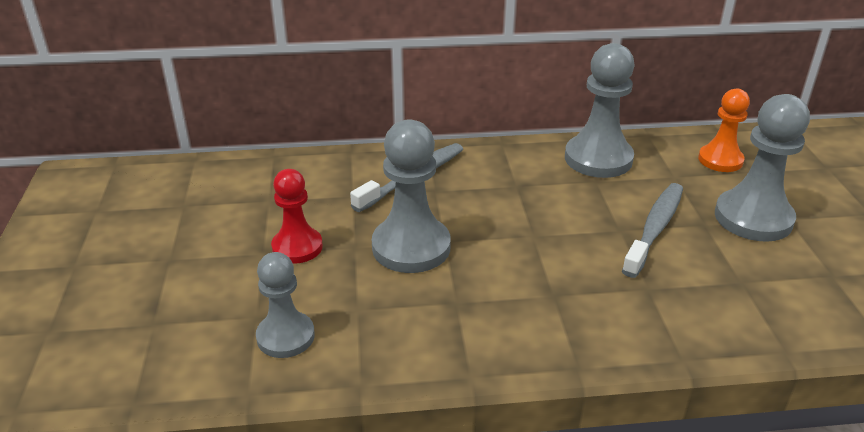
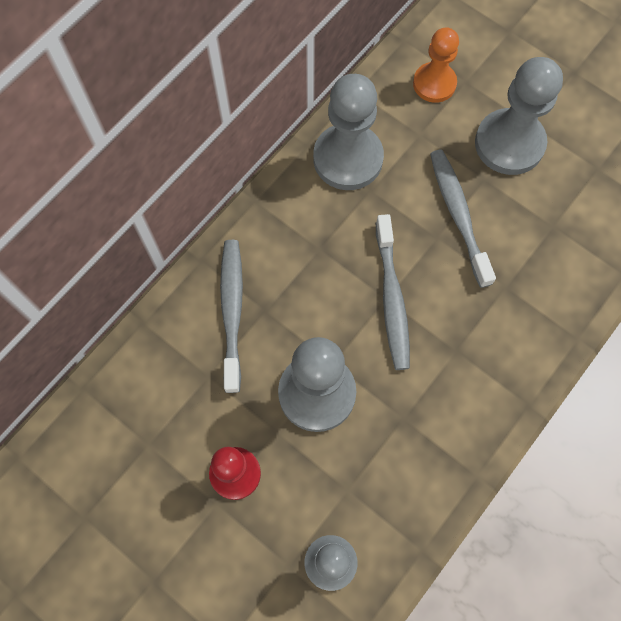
camera: 45 degrees left, 35 degrees up
(537, 237) = (392, 299): none -> grey toothbrush

